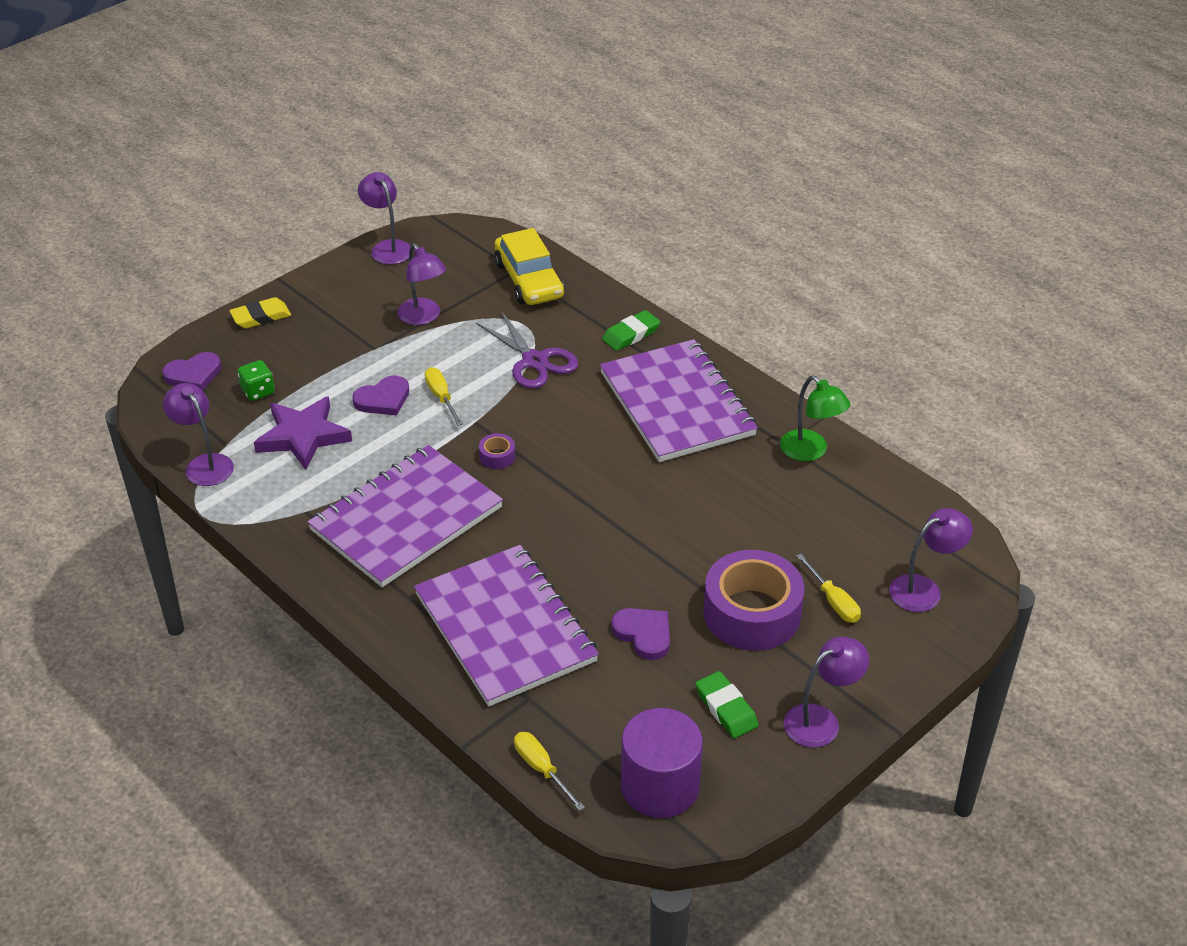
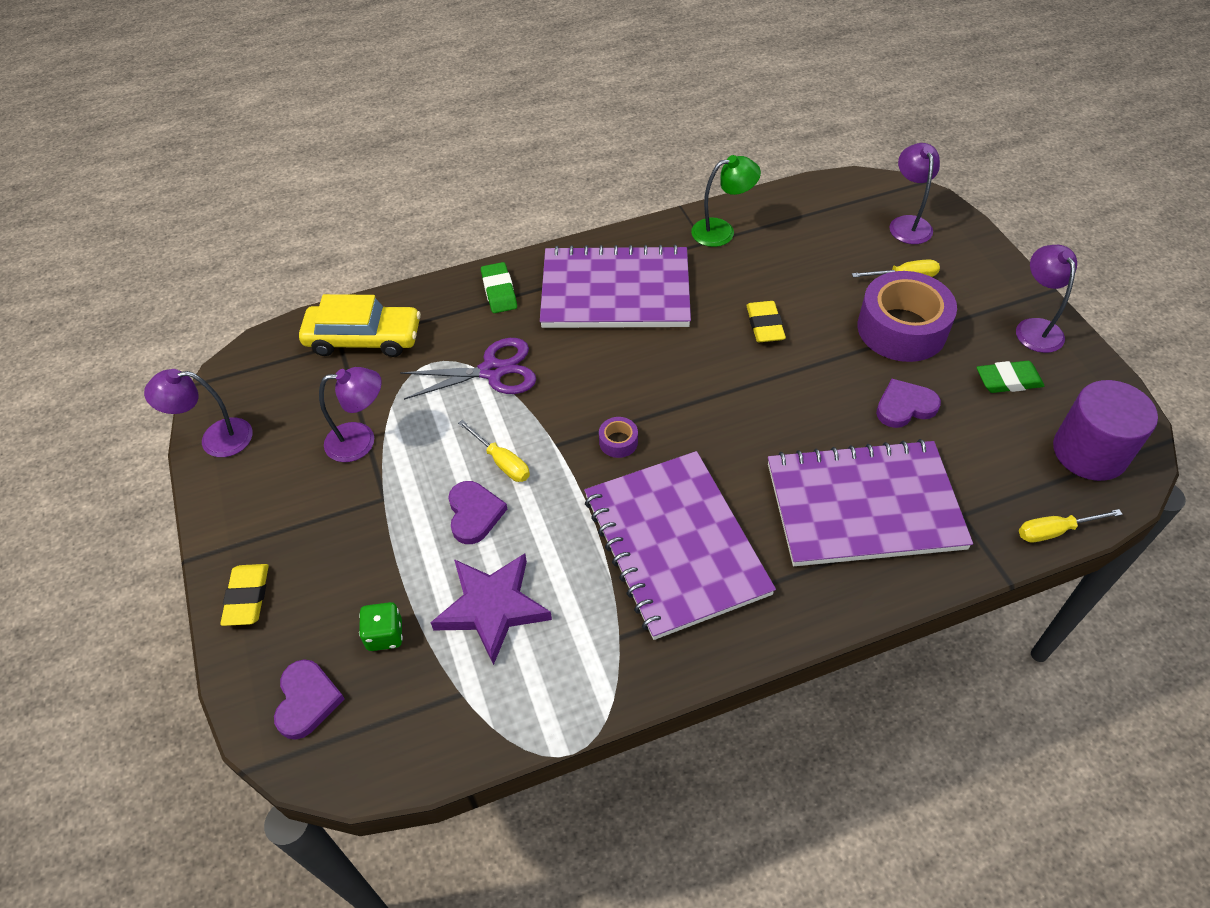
camera: 65 degrees left, 10 degrees up
(204, 464) = (484, 727): purple lamp -> none
(441, 397) = (501, 462): yellow screwdriver -> yellow screwdriver turned 135 degrees counterclockwise
(694, 513) = (765, 325): none -> yellow eraser

